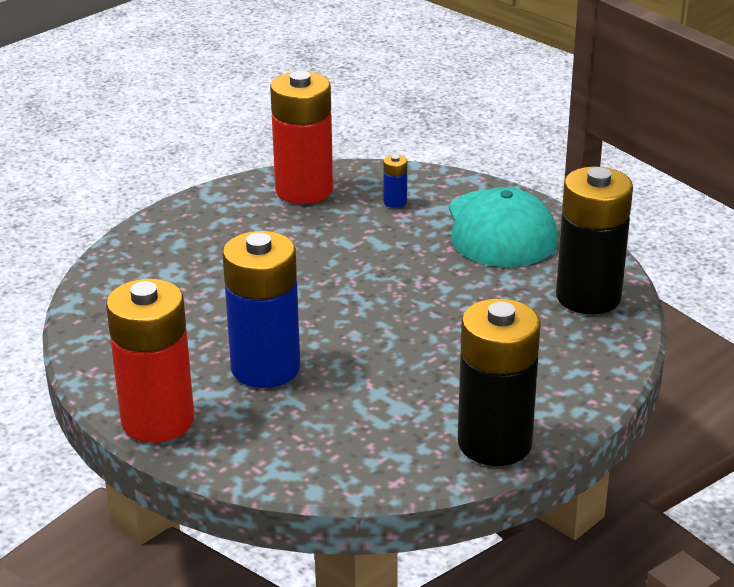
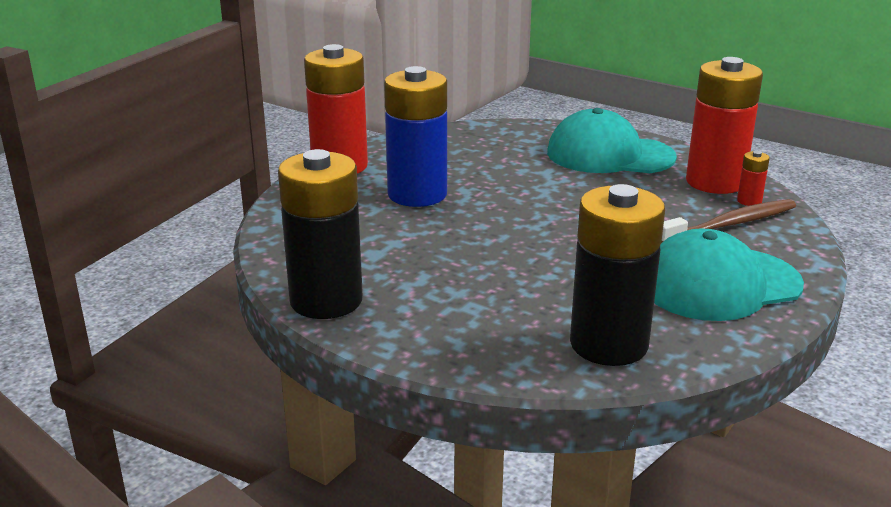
camera: 80 degrees right, 5 degrees down
(212, 233) = (609, 155): none -> turquoise cap
(350, 182) = (749, 201): none -> red battery
(395, 202) = (729, 225): blue battery -> brown toothbrush

